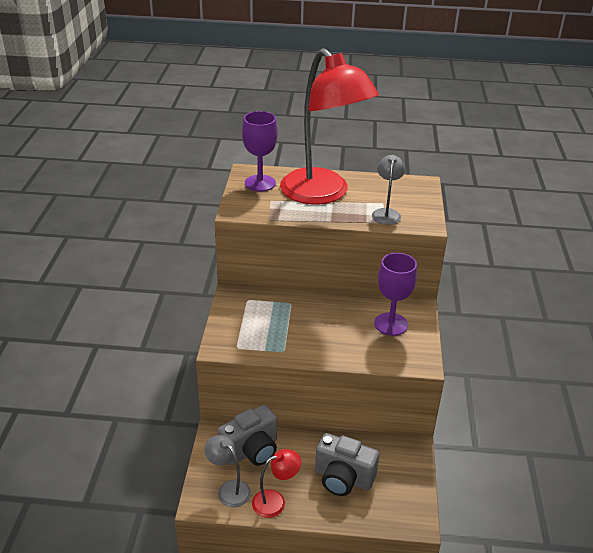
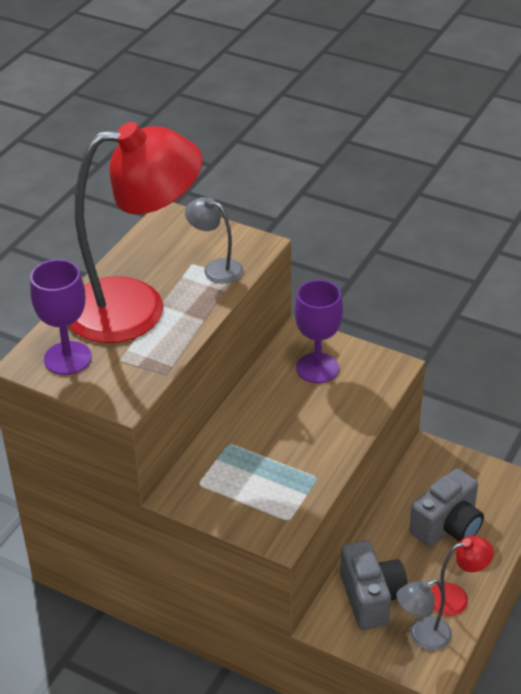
camera: 65 degrees left, 5 degrees up
(275, 501) = (456, 597): red lamp -> red lamp turned 75 degrees clockwise

